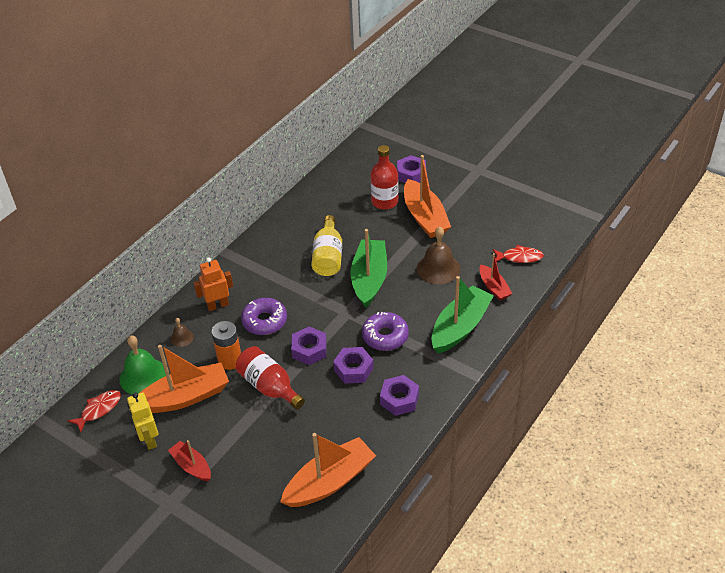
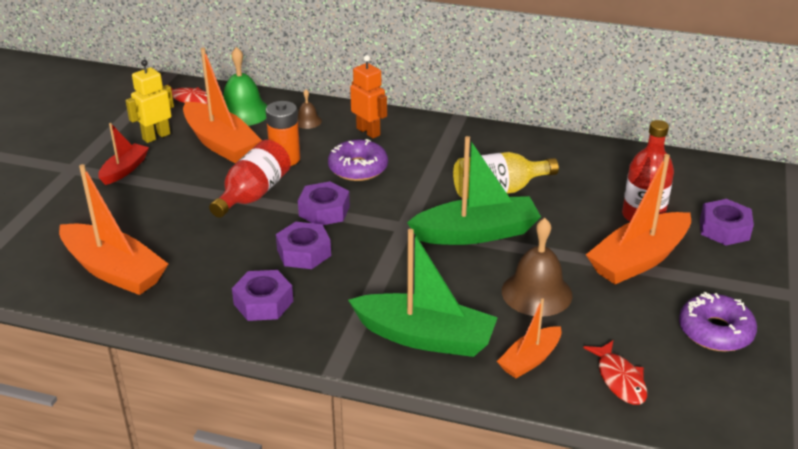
camera: 70 degrees right, 10 degrees down
(385, 336) = (374, 268): purple donut -> purple donut (715, 331)
(493, 287) = (530, 359): red boat -> orange boat

